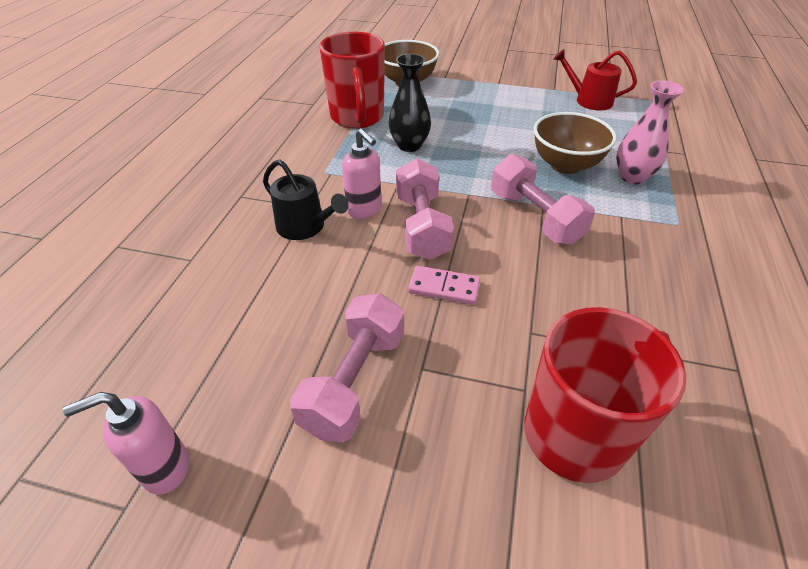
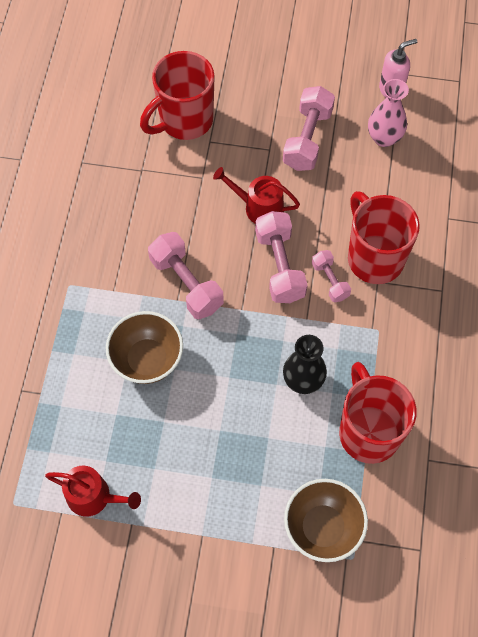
camera: 175 degrees right, 20 degrees up
(305, 227) = (374, 257): black watering can -> red mug
(364, 210) = (330, 281): pink soap dispenser -> pink dumbbell
(444, 287) = (259, 207): pink domino -> red watering can
(632, 177) = (87, 346): pink vase -> pink vase (384, 138)

